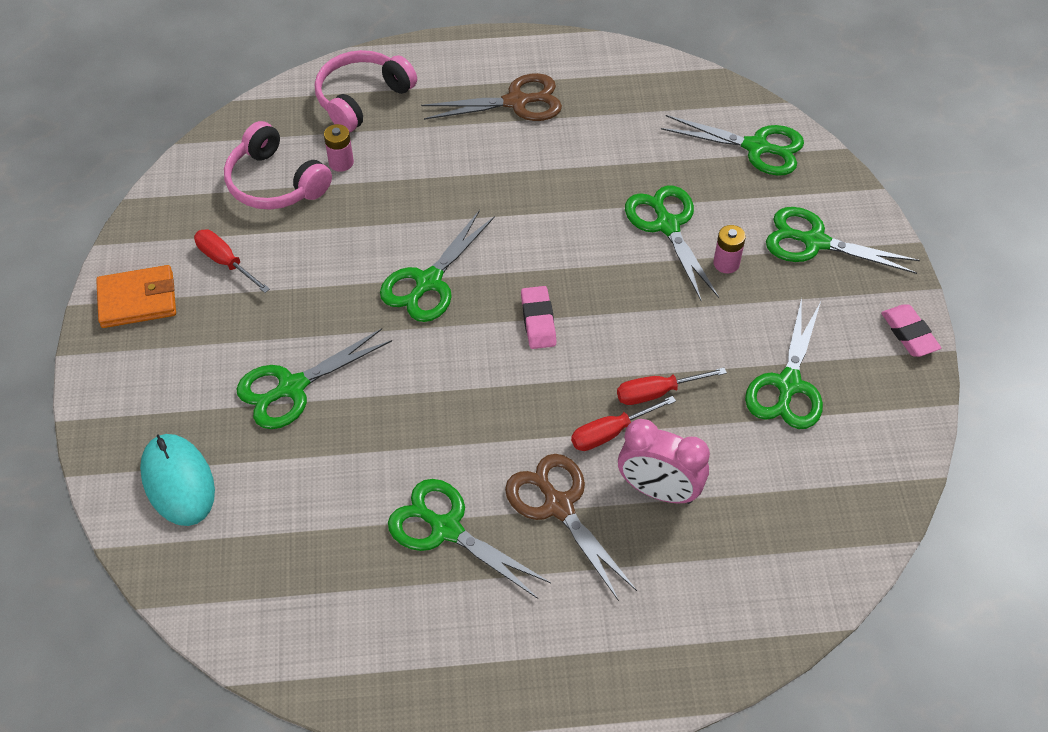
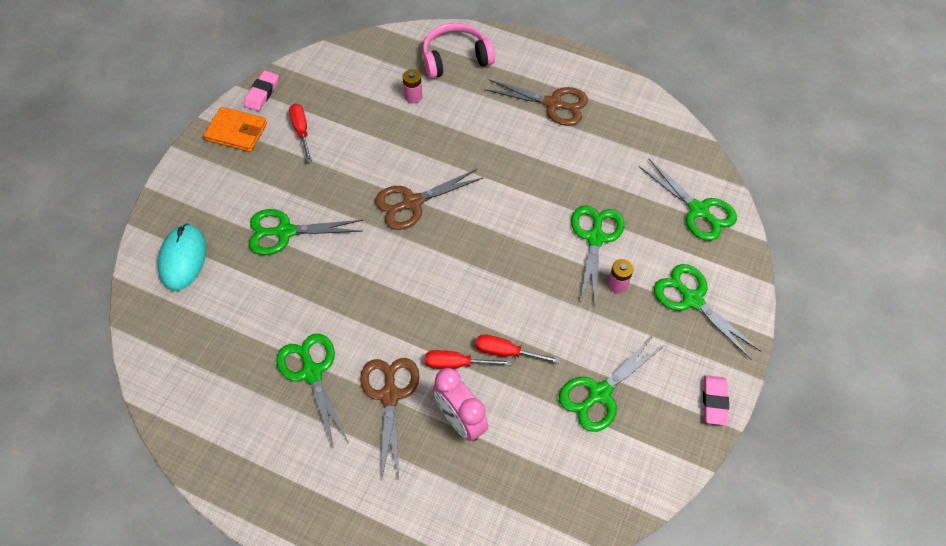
camera: 30 degrees right, 5 degrees up
(275, 183) = (365, 92): pink headphones -> none
(428, 282) = (412, 202): green scissors -> brown scissors
(538, 321) = (463, 263): pink eraser -> pink eraser (262, 93)

